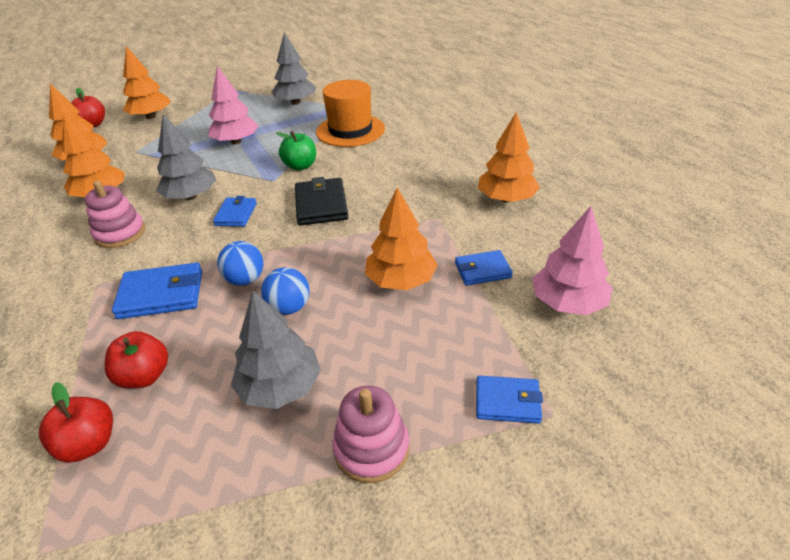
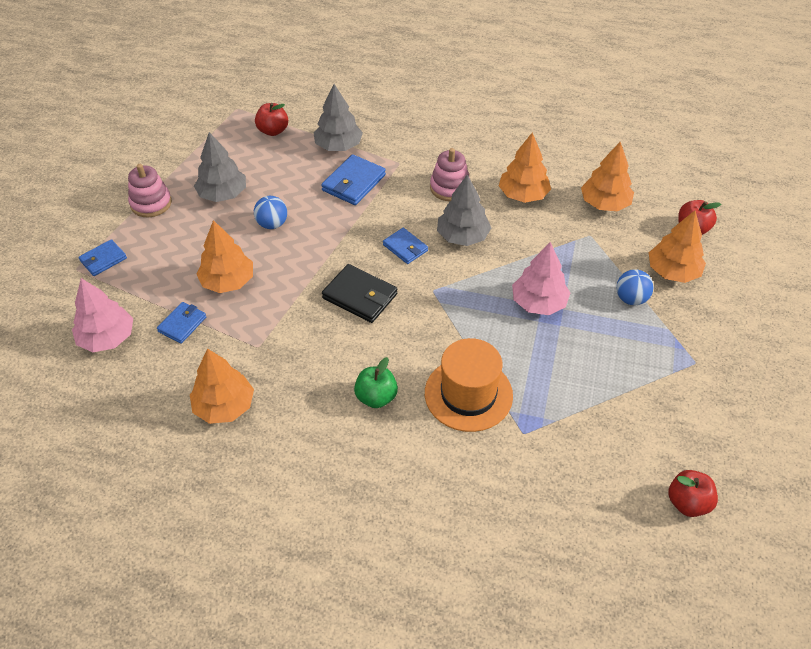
camera: 130 degrees right, 10 degrees up
(145, 376) = (293, 157): red apple -> red apple (688, 503)
(245, 280) = (322, 219): blue ball -> blue ball (631, 299)
(296, 102) = (593, 395): grey tree -> grey tree (338, 146)
(300, 166) = (437, 318): green apple -> green apple (376, 397)

